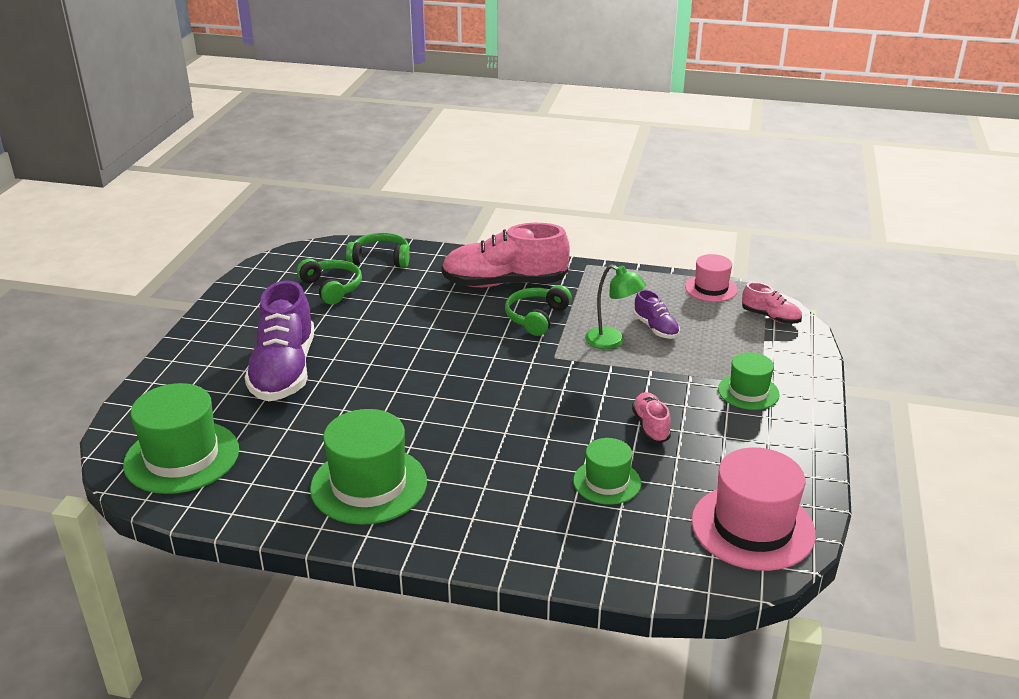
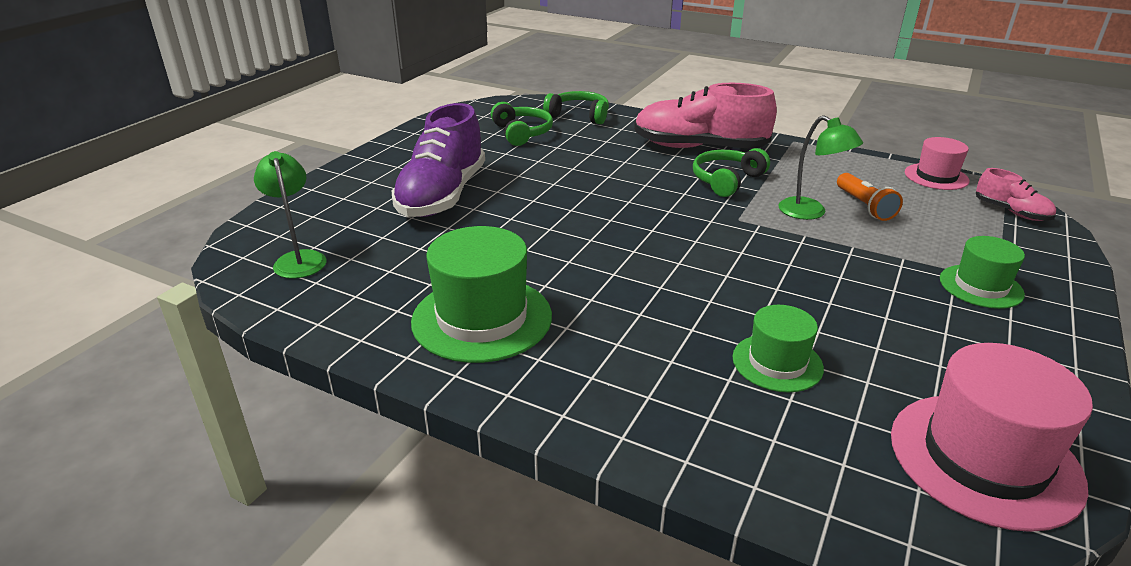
camera: 15 degrees right, 0 degrees up
(182, 457) = (299, 259): green hat -> green lamp
(650, 426) = (845, 306): pink shoe -> none
(655, 328) = (865, 206): purple shoe -> orange flashlight

